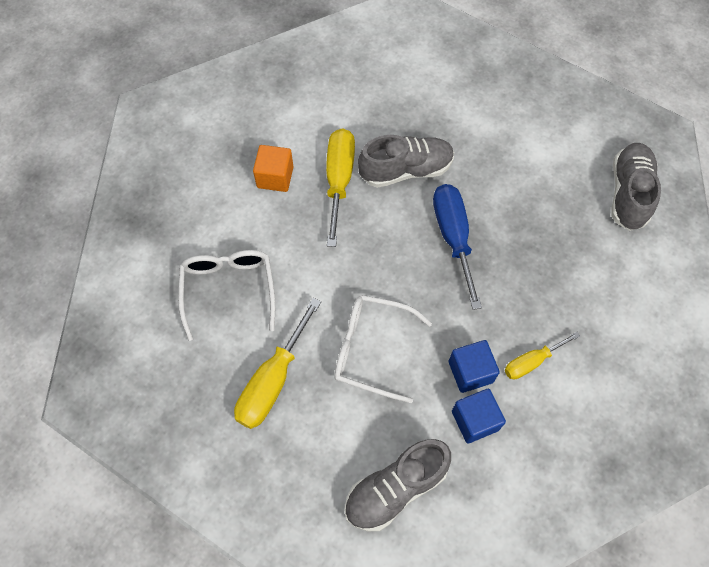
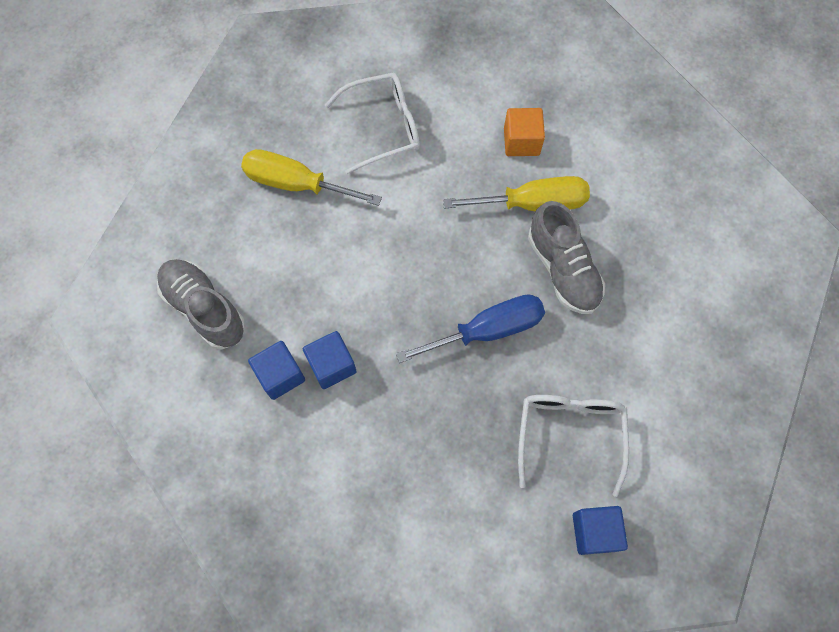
camera: 80 degrees right, 5 degrees up
(371, 349) = (341, 266): white glasses -> white glasses (569, 434)
(531, 362) = (352, 428): yellow screwdriver -> none
(628, 194) = (594, 532): grey shoe -> blue cube

